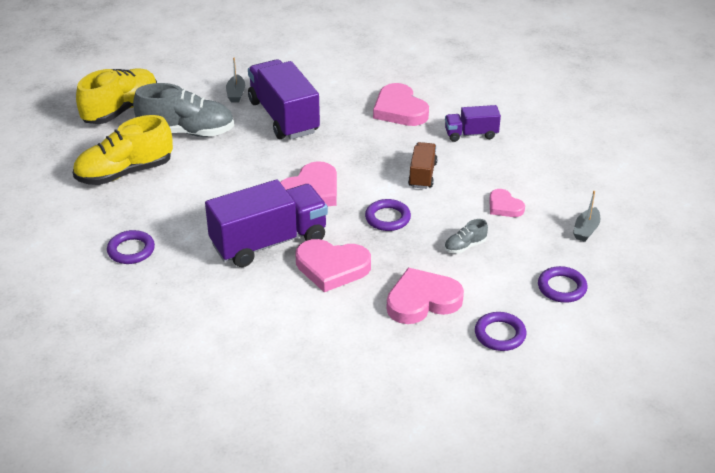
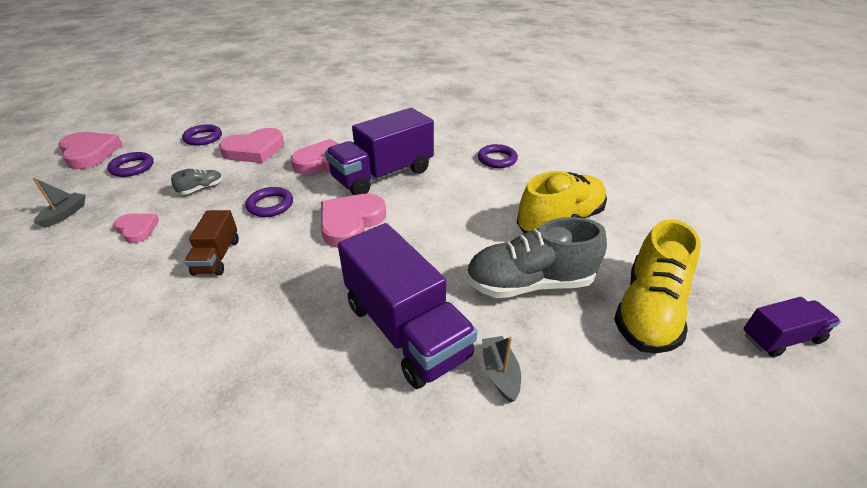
camera: 170 degrees right, 0 degrees up
(399, 110) = (215, 372): pink heart -> pink heart (90, 153)
(471, 134) = (117, 332): purple truck -> purple truck (781, 338)

